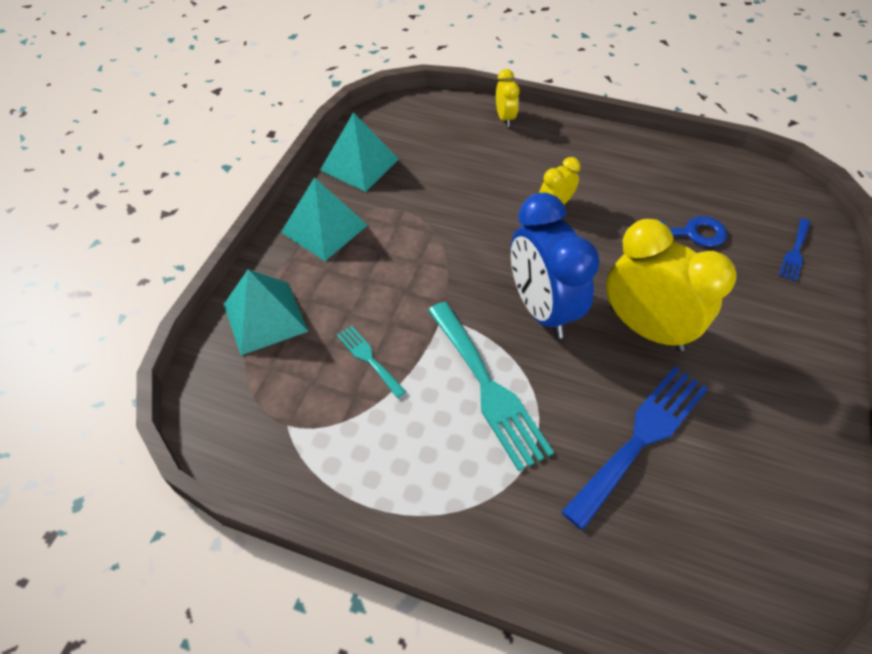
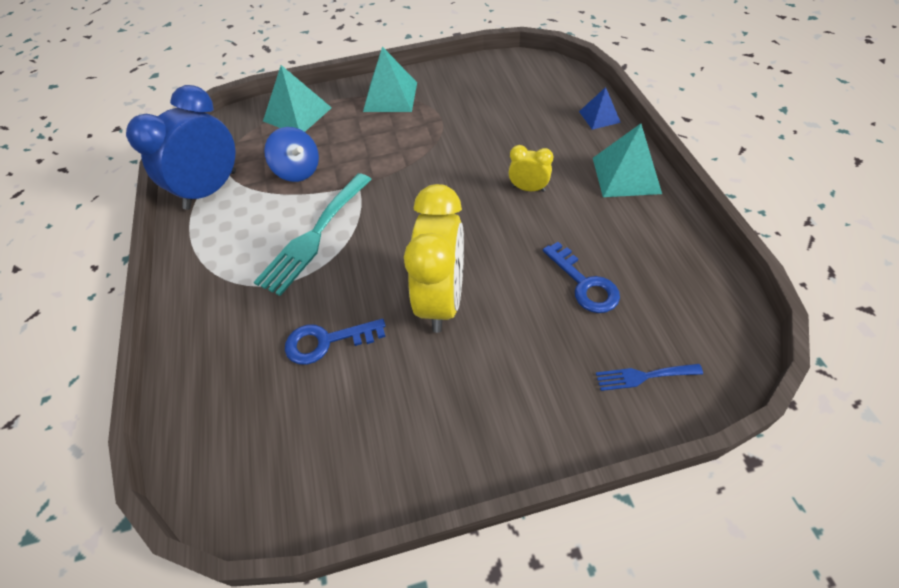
camera: 60 degrees right, 0 degrees up
(359, 164) = (465, 79): turquoise pyramid -> turquoise pyramid (626, 175)
(368, 358) = (298, 170): turquoise fork -> blue spinning top
(505, 118) = (599, 116): yellow clock -> blue pyramid
(541, 309) = (409, 230): blue clock -> blue clock (211, 190)
(641, 438) = (327, 341): blue fork -> blue key

